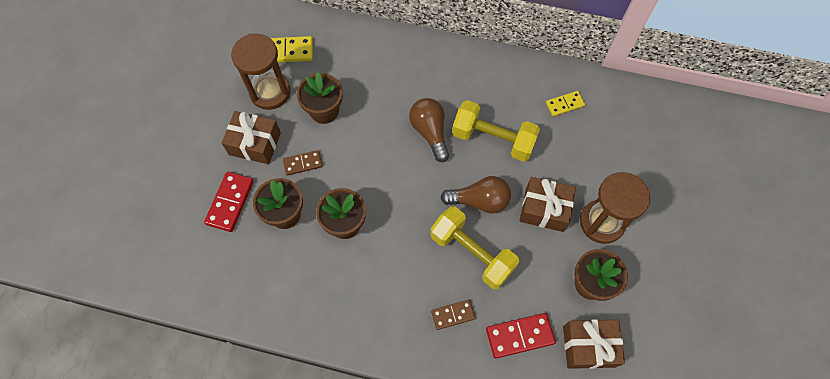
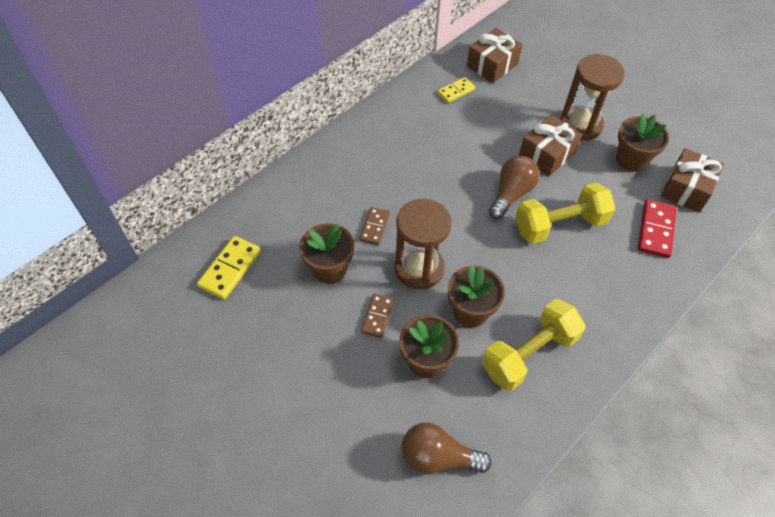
camera: 60 degrees left, 10 degrees down
(230, 202) = (377, 409): red domino -> none
(255, 144) = (322, 351): brown gift -> brown gift (492, 65)
(270, 92) = (268, 307): brown hourglass -> brown hourglass (419, 268)
(430, 132) = (416, 195): brown light bulb -> brown light bulb (438, 457)
(453, 315) = (612, 268): brown domino -> brown domino (374, 227)
(493, 139) = (456, 154): yellow dumbbell -> yellow dumbbell (529, 354)
(564, 104) = (456, 91): yellow domino -> yellow domino turned 45 degrees clockwise

